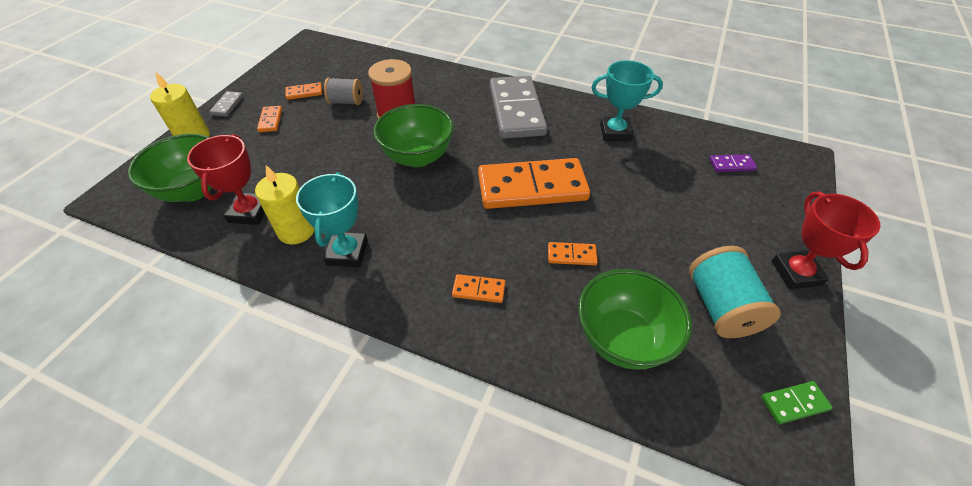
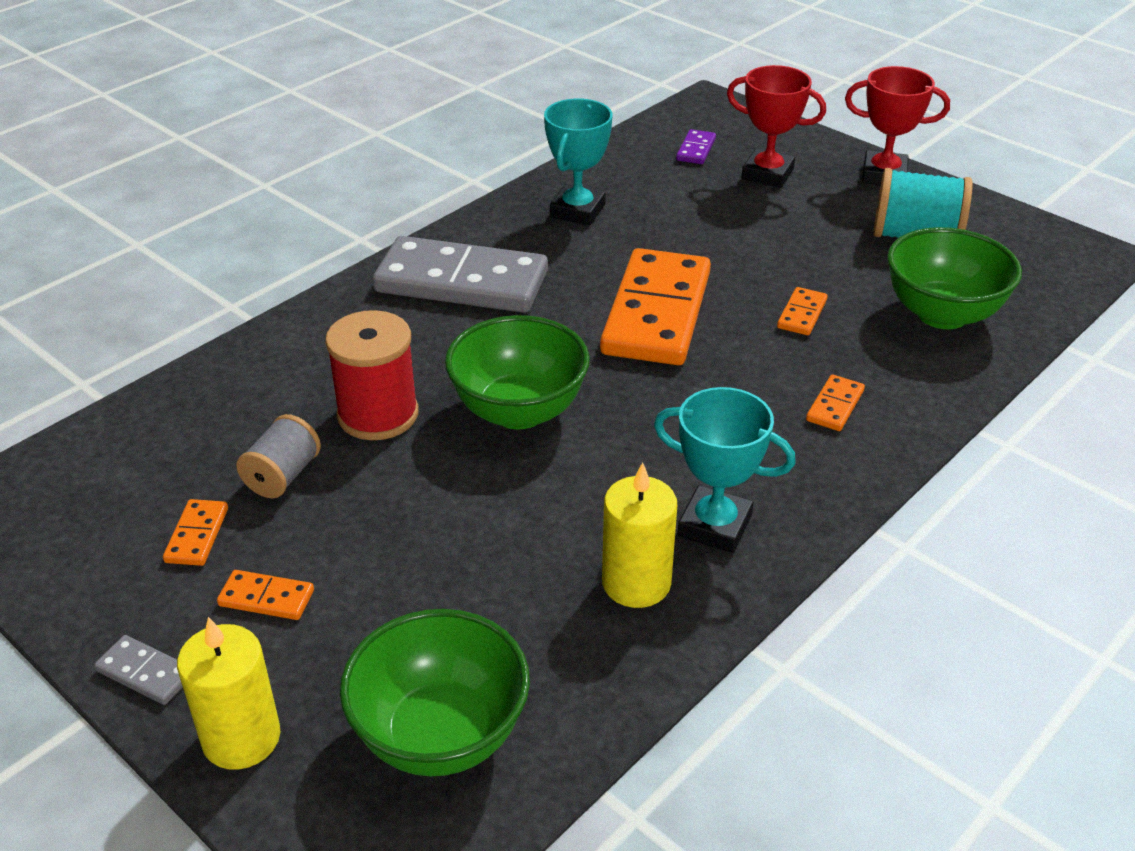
camera: 70 degrees left, 10 degrees down
(249, 212) = (555, 646): red trophy -> red trophy (767, 174)
(794, 403) = (1040, 237): green domino -> none

